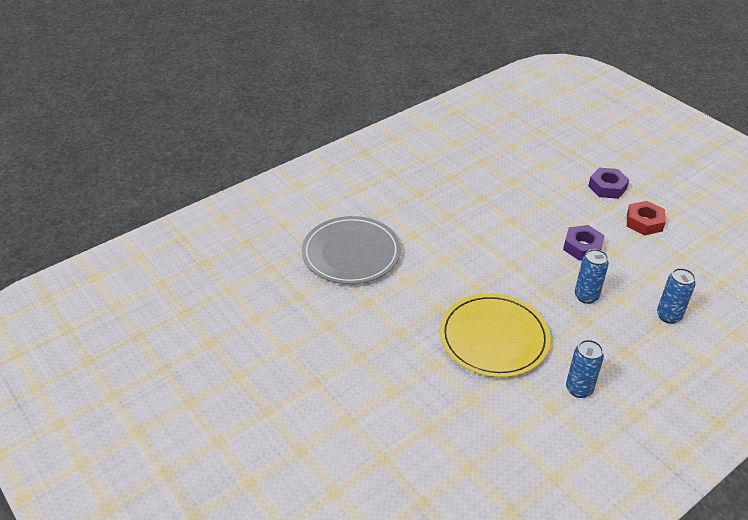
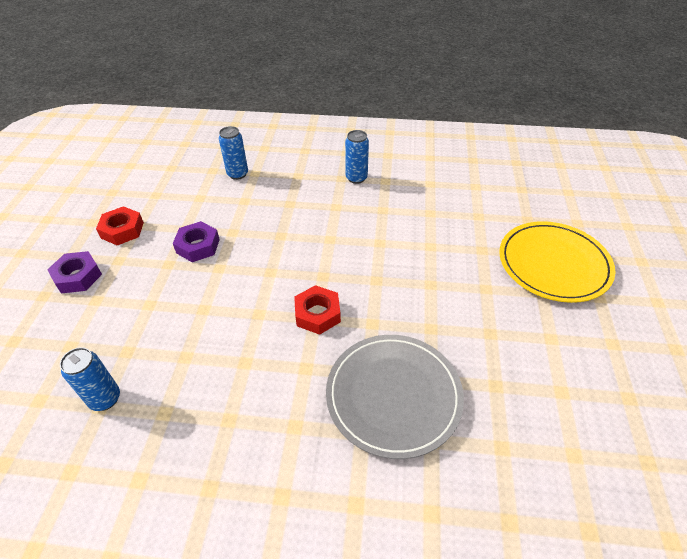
camera: 135 degrees left, 5 degrees up
(446, 262) = (317, 314): none -> red nut
(494, 338) = (365, 234): yellow plate -> yellow plate (553, 264)
(586, 296) = (261, 215): blue can -> blue can (105, 399)

